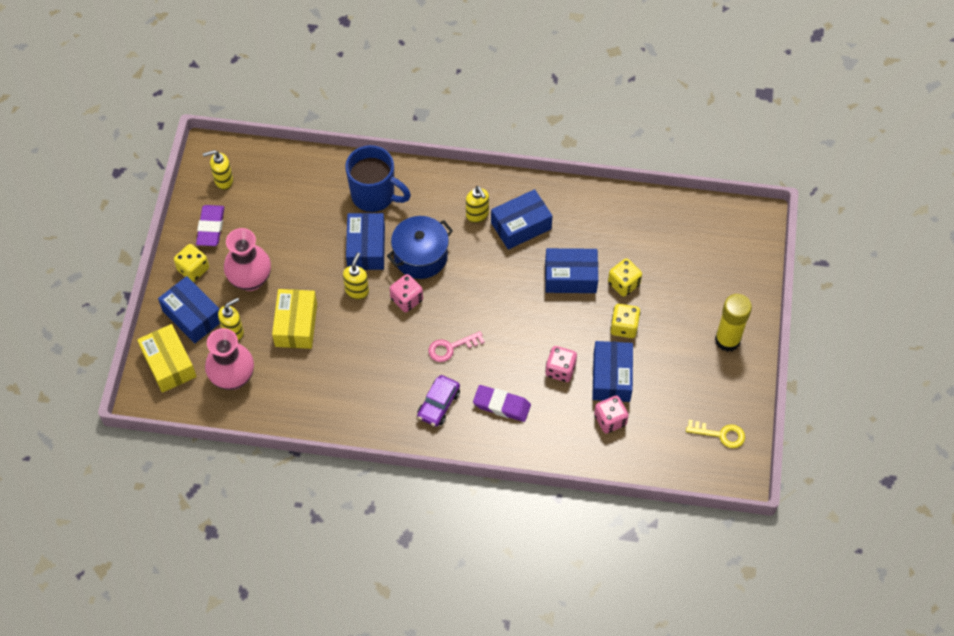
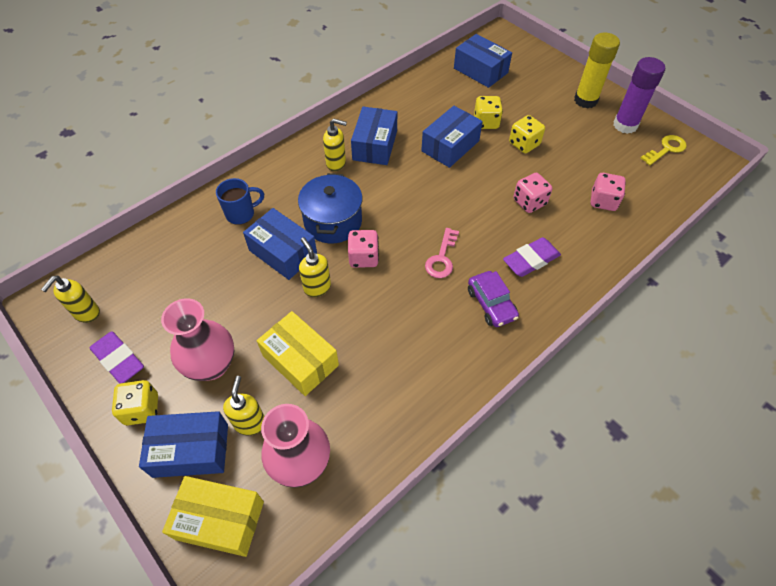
camera: 50 degrees left, 5 degrees down
(374, 195) = (241, 214): blue mug -> blue mug, size x0.60
(611, 377) = (563, 177): blue box -> blue box (480, 70)
(723, 388) = (625, 125): none -> purple glue stick

